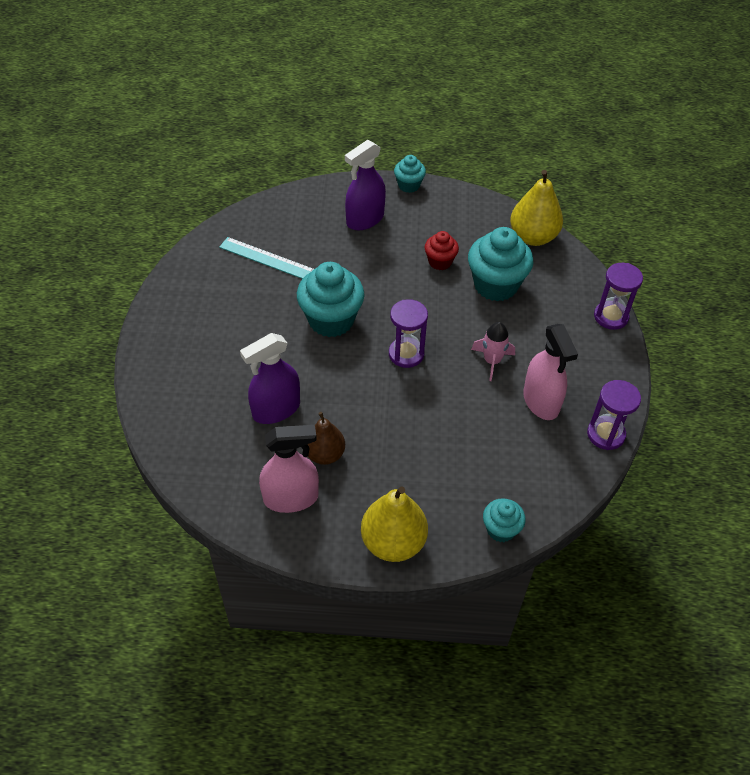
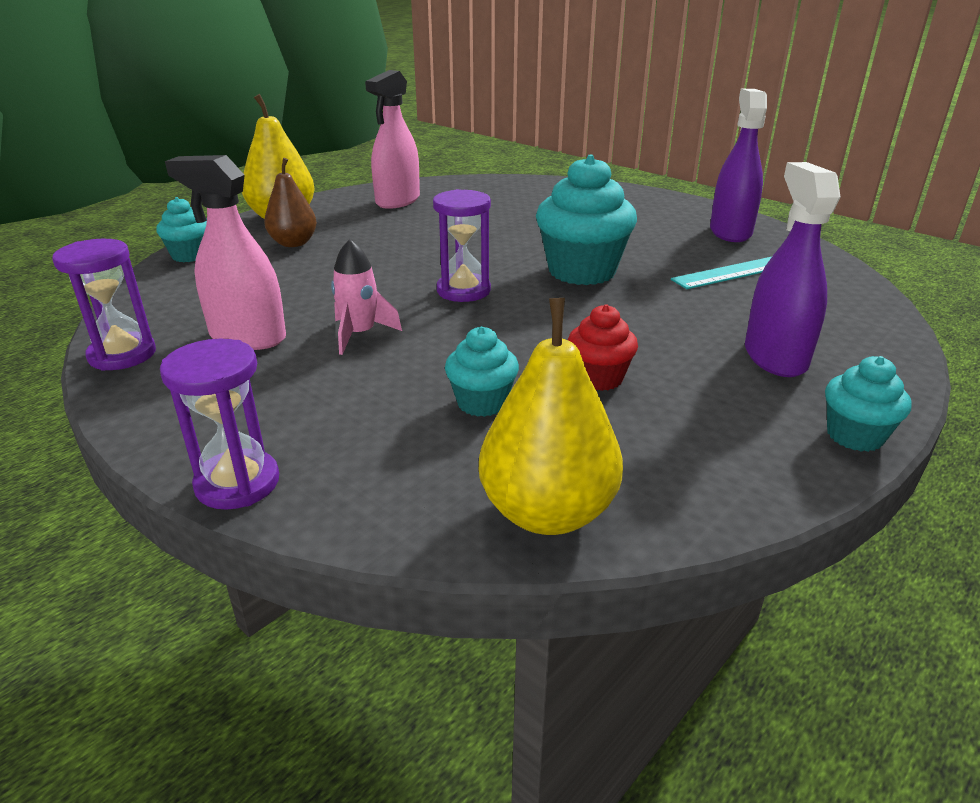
camera: 130 degrees right, 20 degrees down
(276, 409) = (498, 218): purple spray bottle -> purple spray bottle (730, 232)
(325, 454) = (413, 221): brown pear -> brown pear (293, 243)
(495, 285) = (482, 403): turquoise cupcake -> turquoise cupcake, size x0.54

